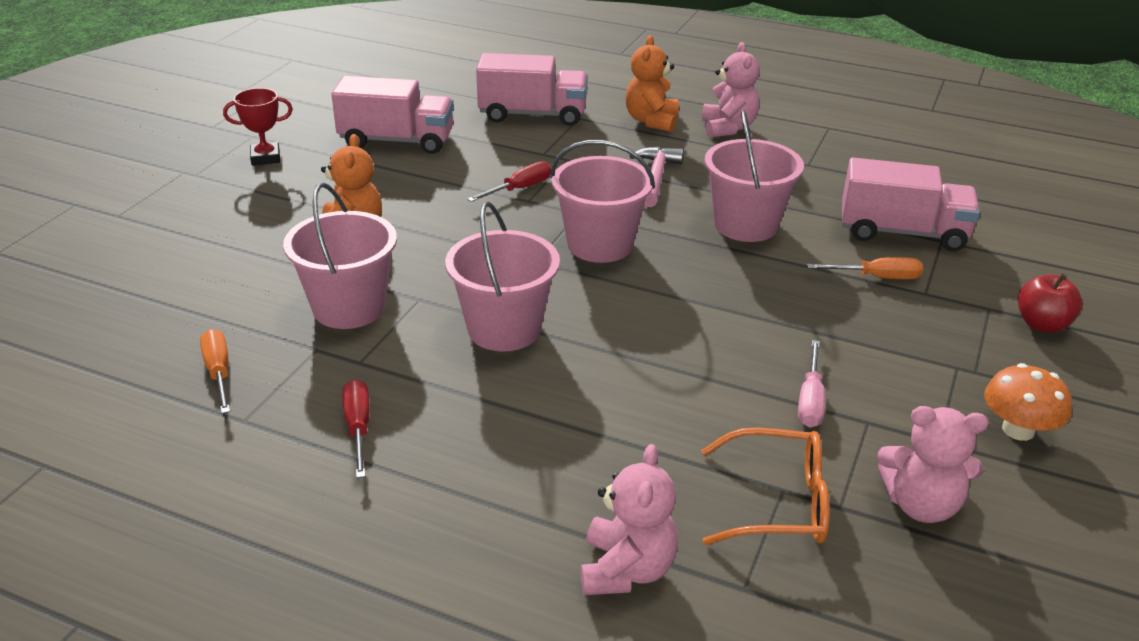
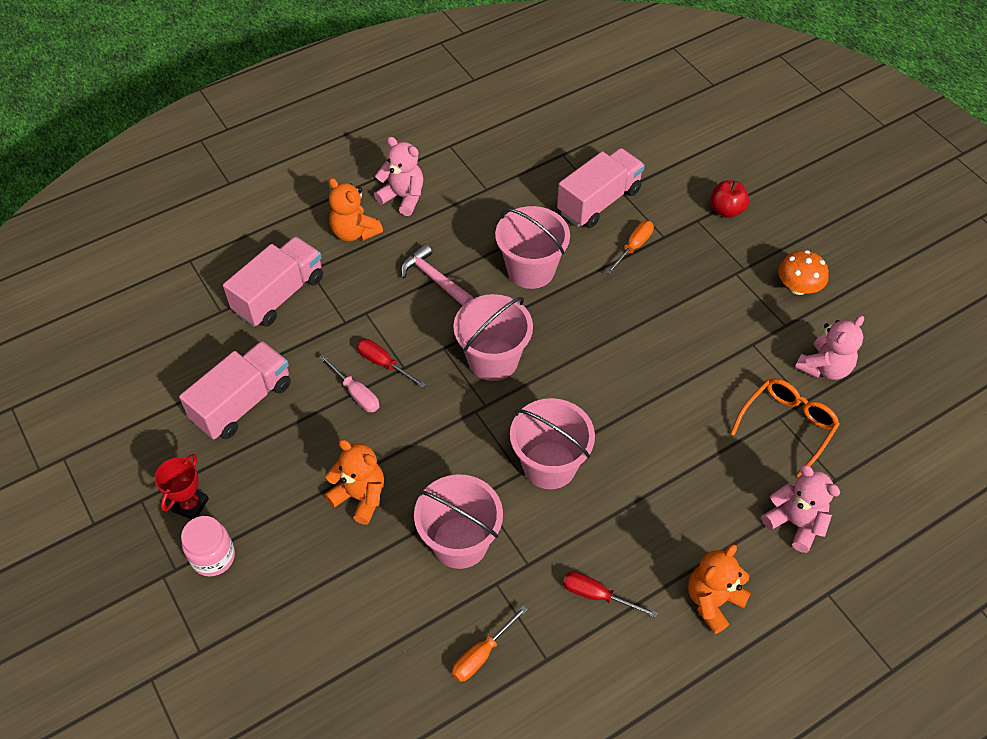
camera: 55 degrees left, 20 degrees up
(218, 372) = (482, 654): orange screwdriver -> orange screwdriver turned 60 degrees counterclockwise
(220, 186) = (213, 557): none -> pink jar
(429, 531) = (713, 601): none -> orange teddy bear
(519, 189) = (384, 364): red screwdriver -> red screwdriver turned 45 degrees counterclockwise
(810, 400) = (719, 356): pink screwdriver -> pink screwdriver (356, 393)

